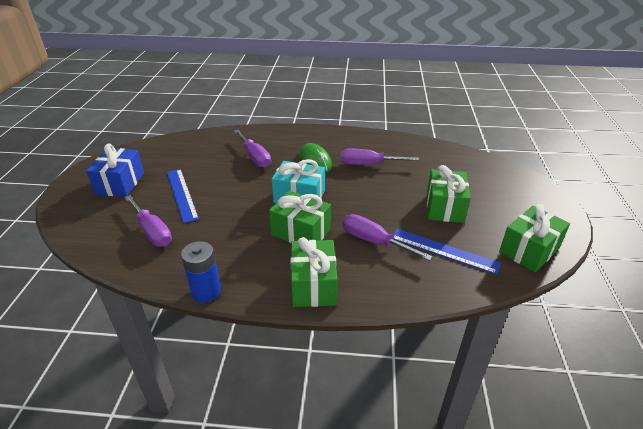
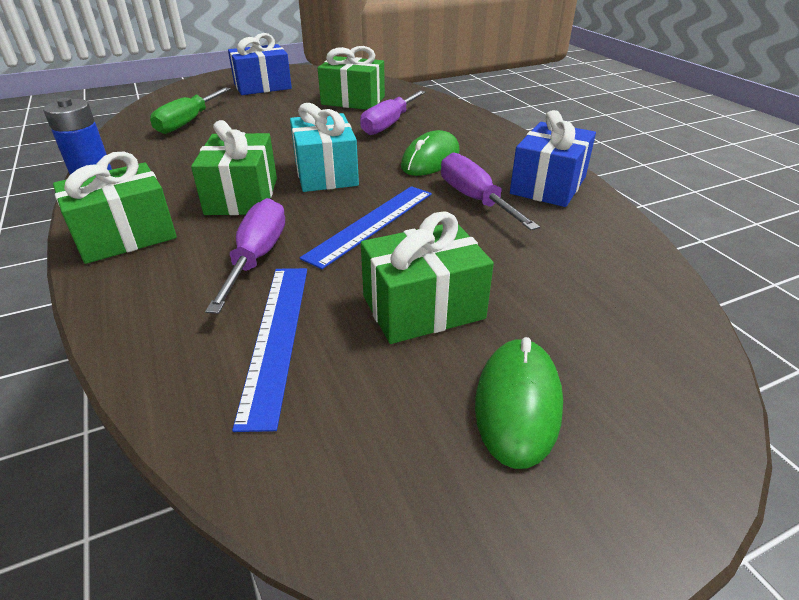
camera: 60 degrees right, 0 degrees up
(152, 231) = (188, 122): purple screwdriver -> green screwdriver
(181, 194) = (268, 114): blue ruler -> blue ruler (371, 224)
(371, 142) = (548, 185): none -> blue gift
(508, 207) = (518, 404): none -> green mouse
(529, 250) = (360, 477): green gift -> green gift (353, 101)

